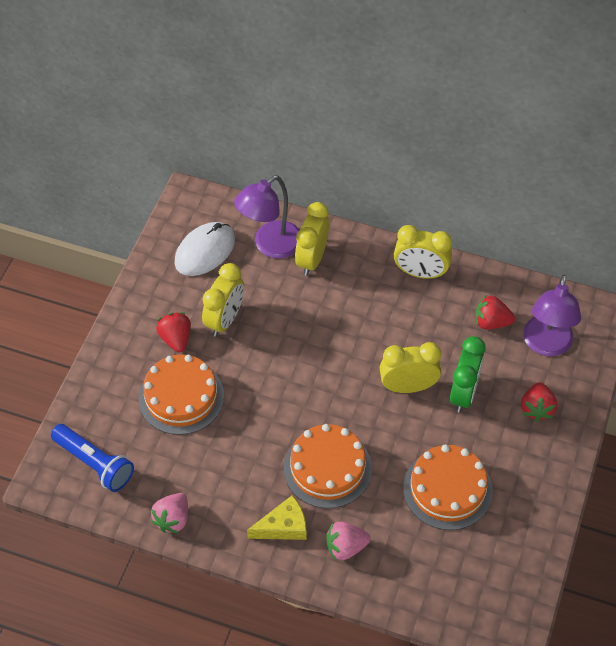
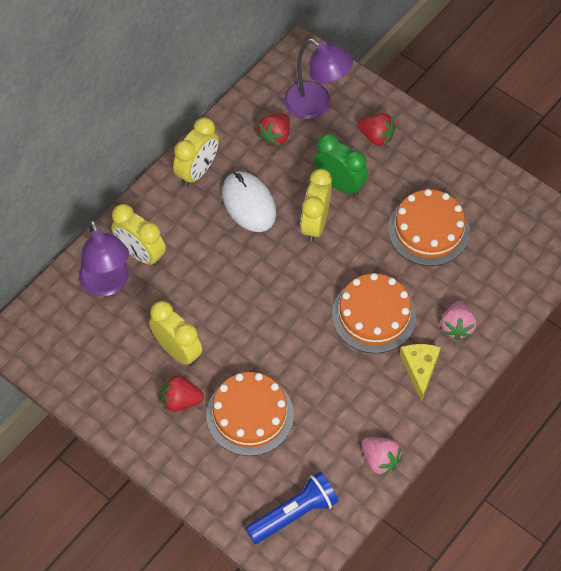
camera: 70 degrees left, 5 degrees up
(205, 251) = (87, 344): white mouse -> white mouse (248, 203)

